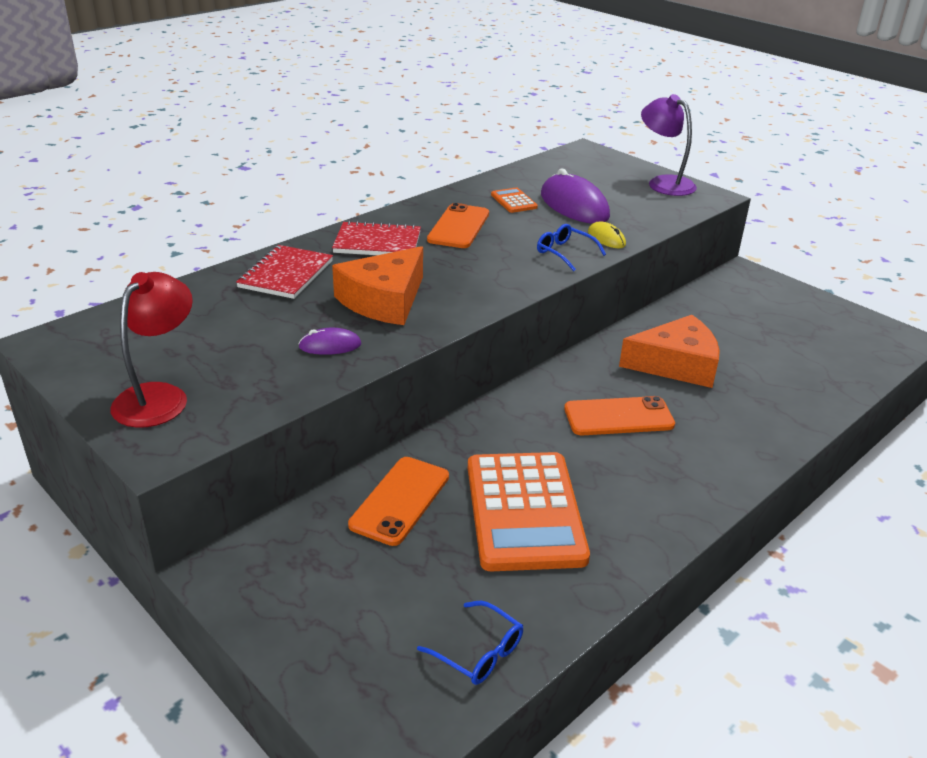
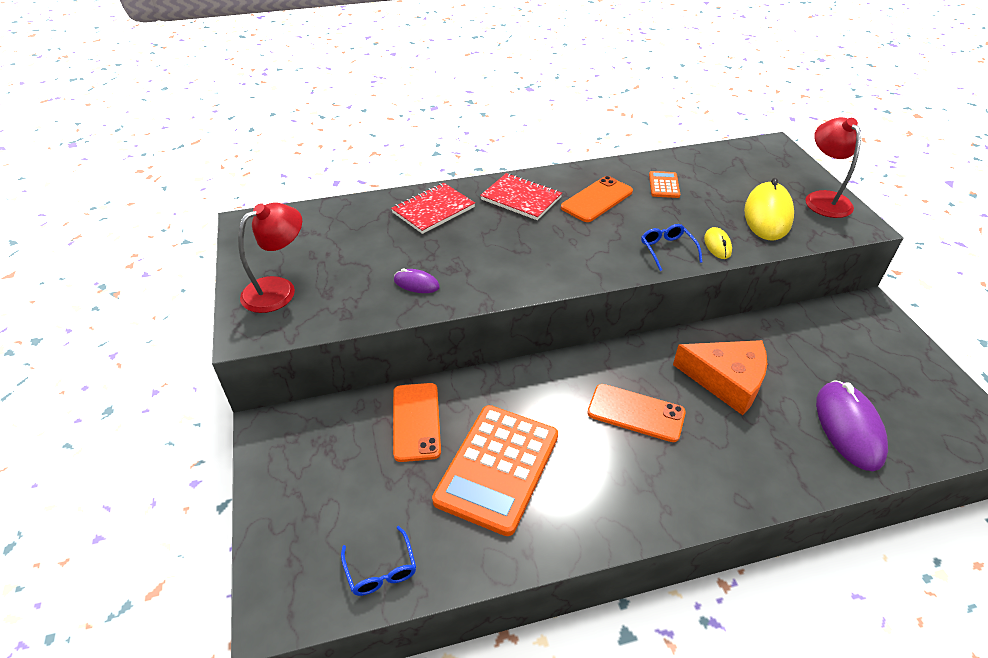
camera: 30 degrees right, 10 degrees up
(384, 300) = (485, 254): orange cheese -> none
(400, 500) = (416, 421): orange phone -> orange phone turned 60 degrees counterclockwise
(574, 206) = (715, 203): purple mouse -> purple mouse (849, 427)
(629, 205) = (767, 215): none -> yellow mouse
(664, 183) = (823, 199): purple lamp -> red lamp

